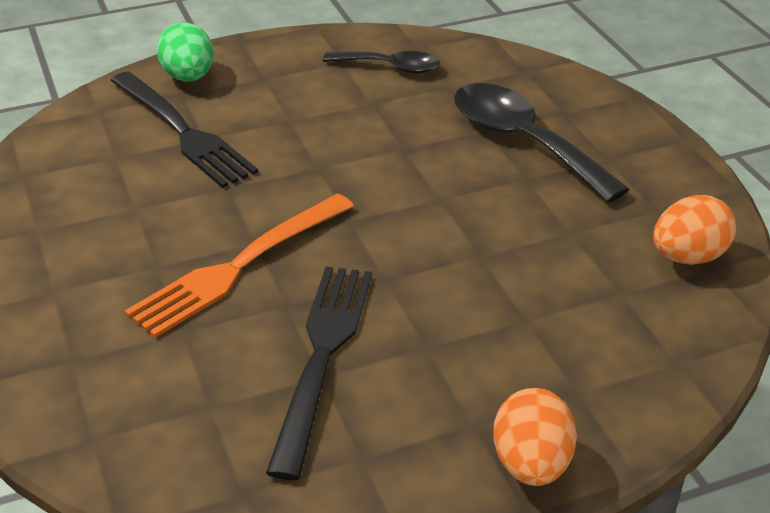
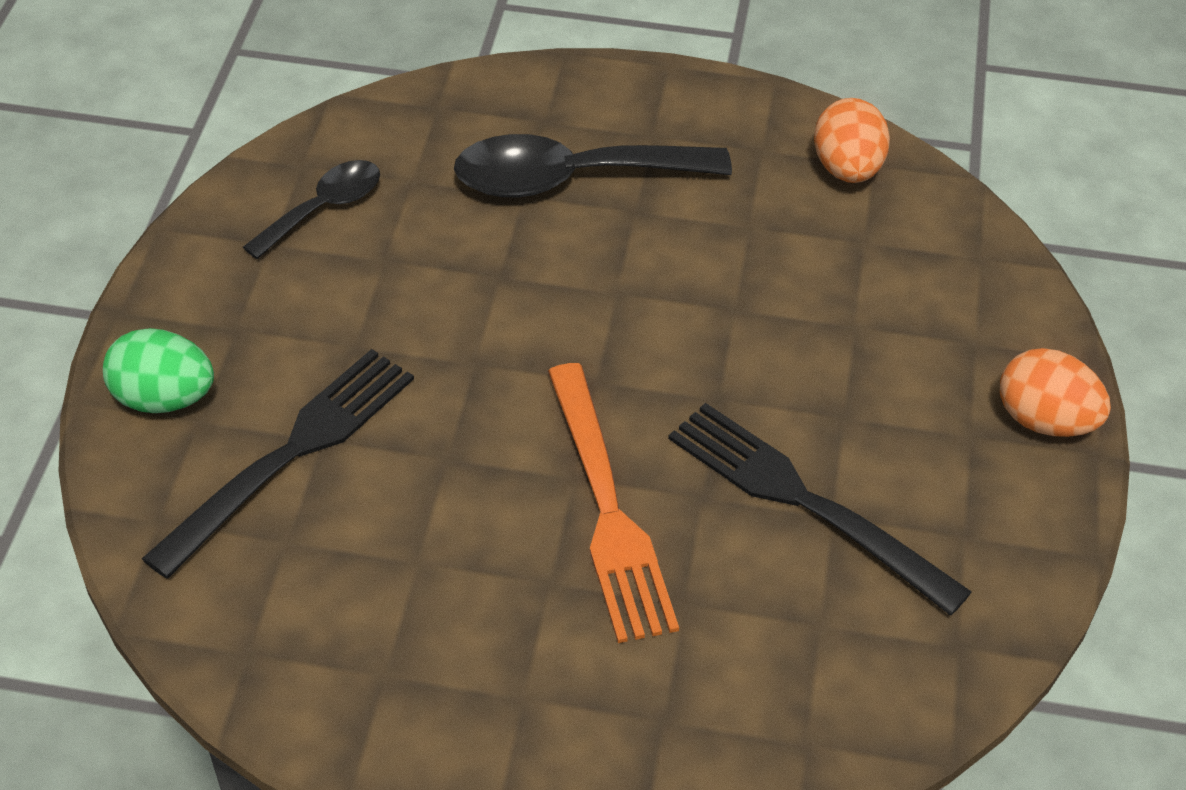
camera: 60 degrees left, 10 degrees up
(183, 132) = (291, 453): black fork -> black fork turned 45 degrees counterclockwise

